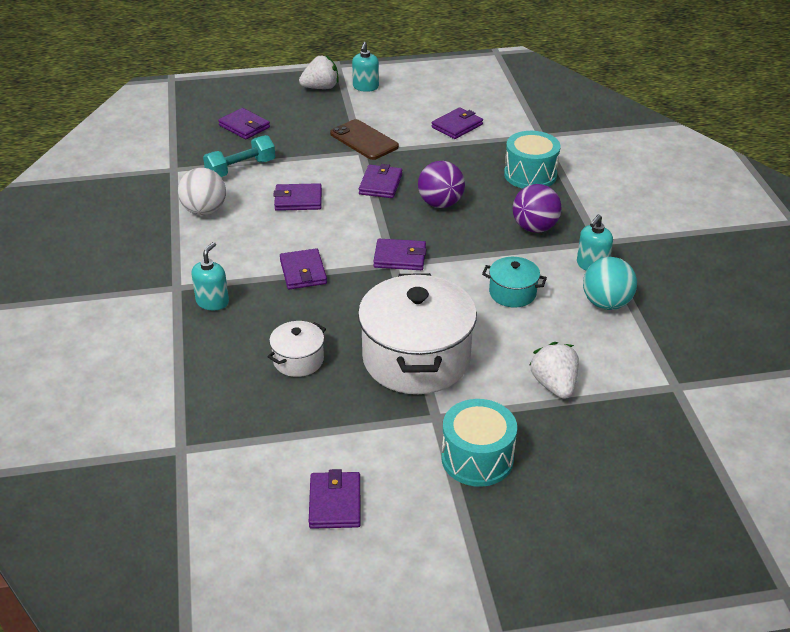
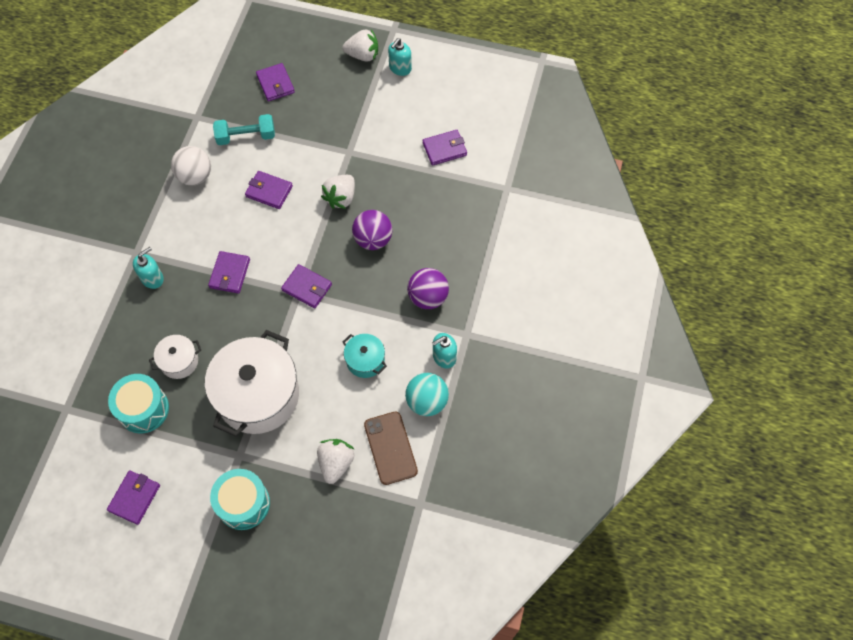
camera: 25 degrees right, 25 degrees up
(364, 140) = (359, 138): brown phone -> brown phone (390, 448)
(380, 184) = (341, 198): purple wallet -> white strawberry
(530, 175) = (465, 234): turquoise drum -> turquoise drum (143, 409)

